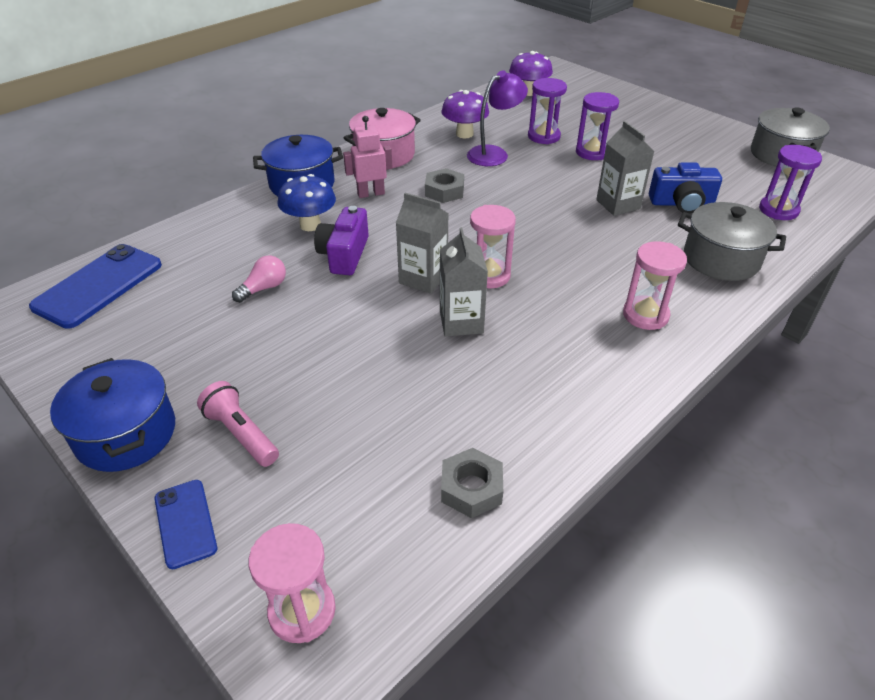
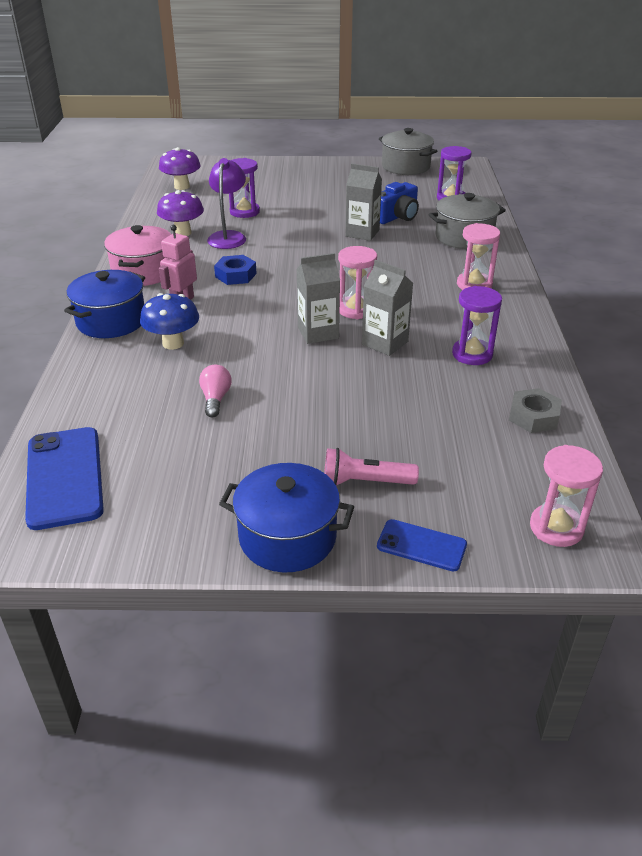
camera: 45 degrees left, 5 degrees down
(344, 254) = (236, 348): purple camera -> none
(444, 191) = (235, 275): grey nut -> blue nut
(592, 152) = (294, 209): purple hourglass -> purple hourglass (472, 354)

